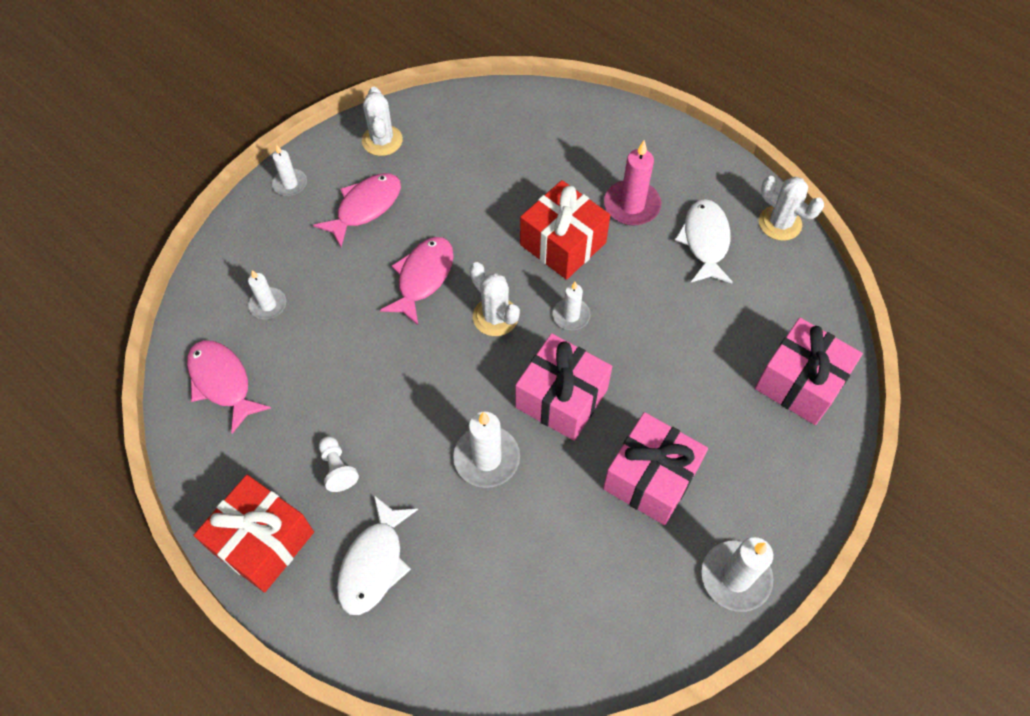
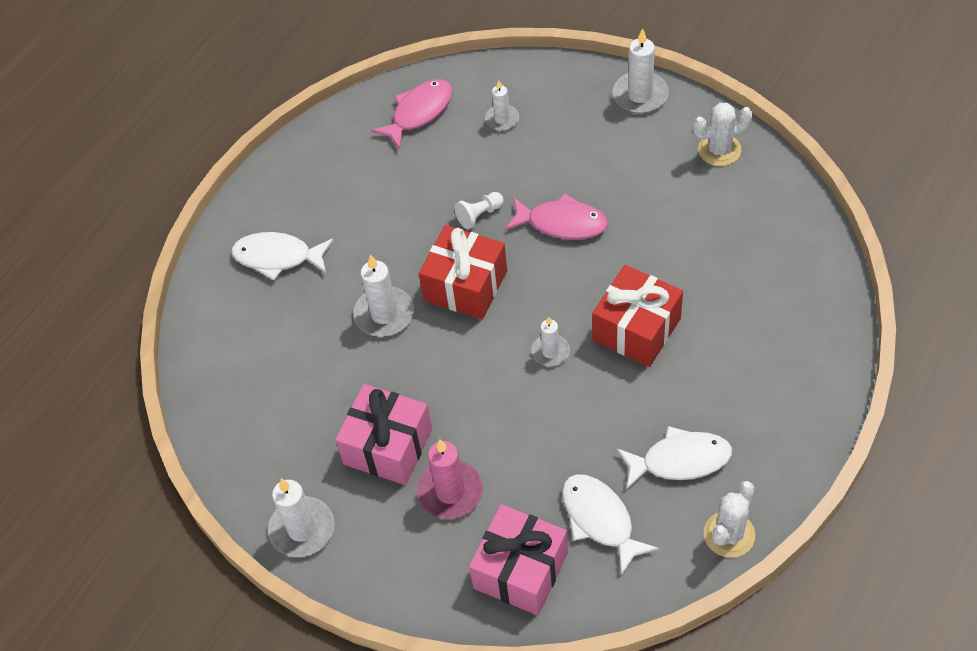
camera: 85 degrees right, 5 degrees down
(262, 541) = (285, 181): red gift -> red gift (465, 286)
(290, 184) = (640, 95): white candle -> white candle, size x1.62
(337, 468) = (355, 211): white pawn -> white pawn (479, 215)
(365, 207) = (630, 158): pink fish -> none
(495, 317) = (533, 290): white cactus -> none
(561, 398) = (456, 360): pink gift -> none
(632, 205) = (707, 383): pink candle -> pink candle (450, 492)
(755, 311) = (600, 520): none -> white fish

